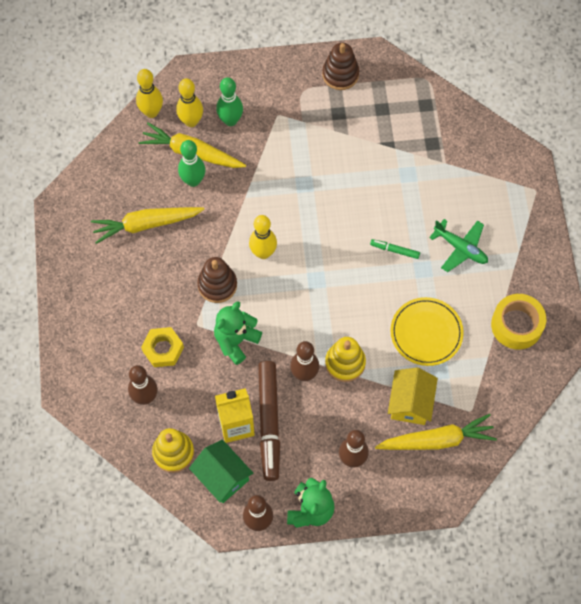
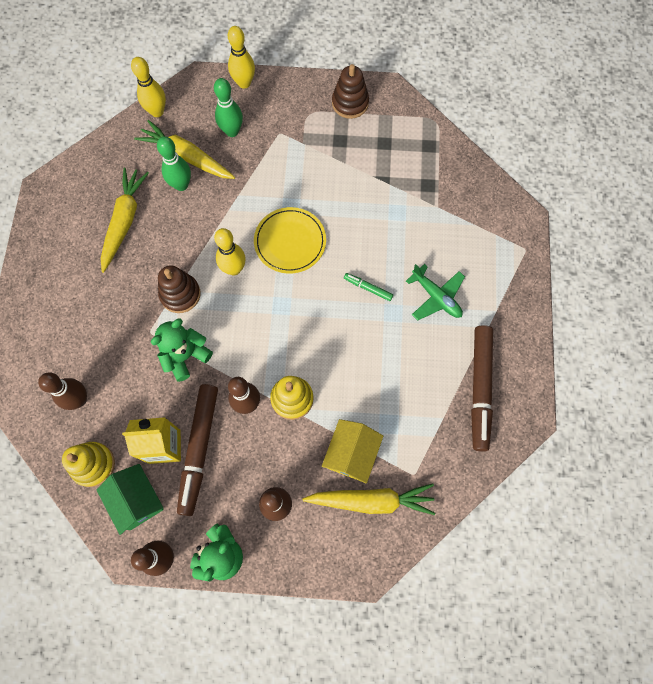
camera: 10 degrees right, 5 degrees up
(146, 224) = (124, 221): yellow carrot -> yellow carrot turned 105 degrees clockwise
(163, 349) = (109, 352): yellow nut -> none
(191, 121) = (193, 126): yellow bowling pin -> yellow bowling pin (244, 83)
(426, 333) = (383, 381): yellow plate -> yellow plate (290, 242)
(516, 325) = (480, 389): yellow tape -> brown marker

